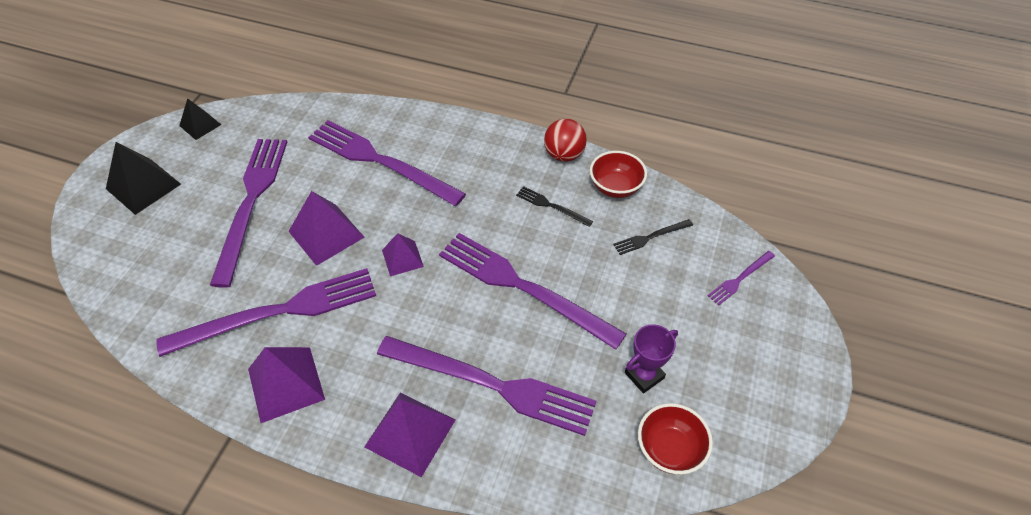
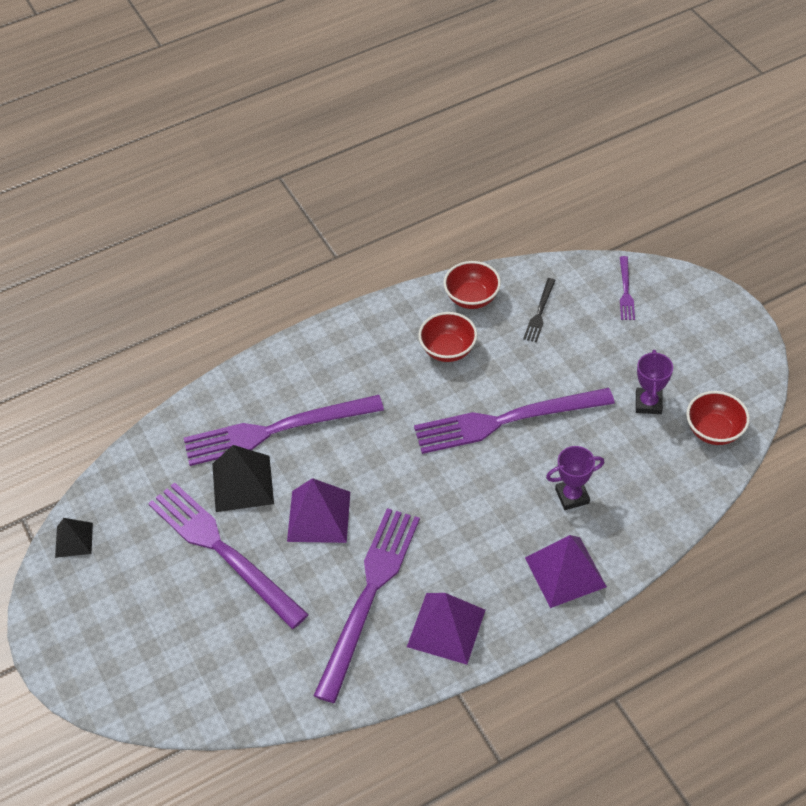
camera: 45 degrees left, 0 degrees up
(143, 186) = (109, 625): black pyramid -> black pyramid (242, 483)
(402, 258) = (399, 479): purple pyramid -> none
(492, 384) = (572, 496): purple fork -> purple trophy
(551, 206) = (448, 350): black fork -> red bowl
(564, 155) = (404, 305): red ball -> none

